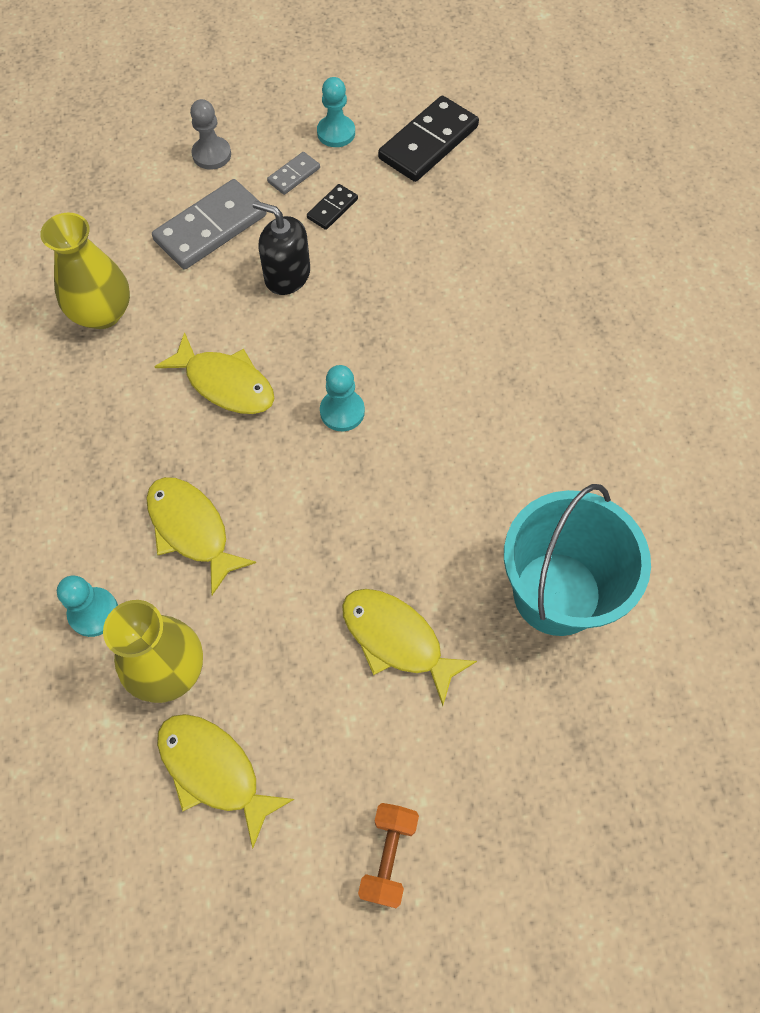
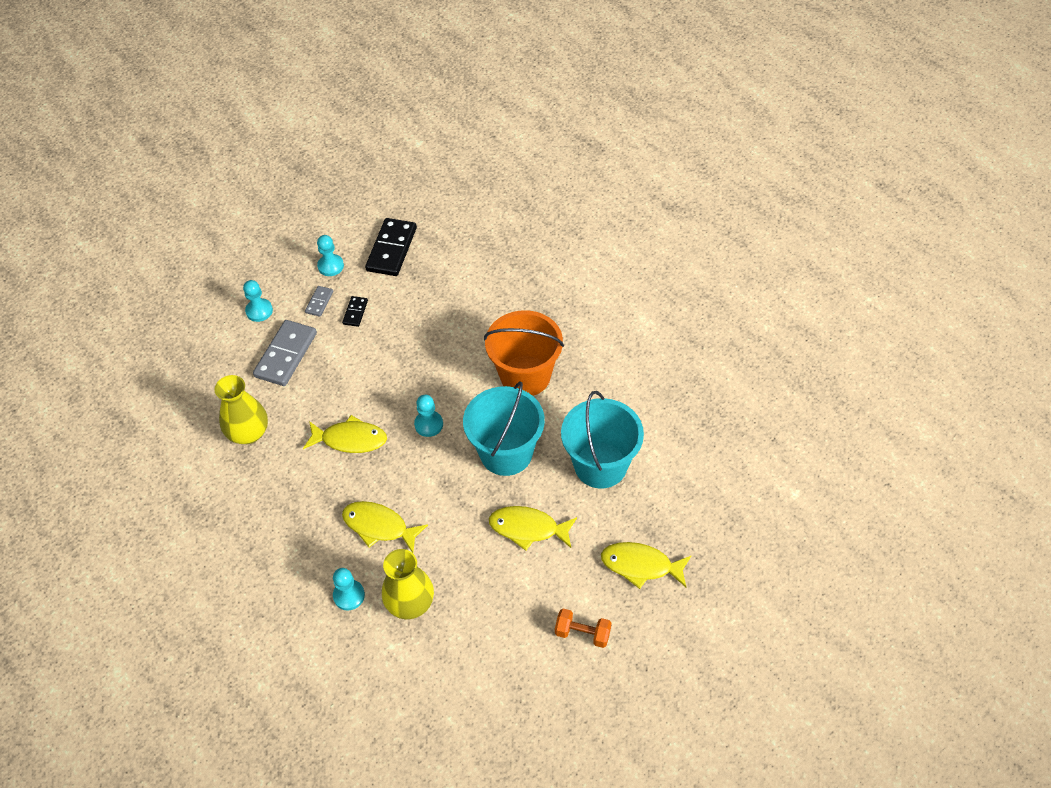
camera: 25 degrees left, 10 degrees down
(211, 154) = (259, 311): grey pawn -> turquoise pawn
(214, 771) = (467, 640): yellow fish -> yellow fish (641, 565)
(287, 275) = (350, 363): black soap dispenser -> none
(388, 856) = (582, 633): orange dumbbell -> orange dumbbell turned 60 degrees counterclockwise
(427, 506) = (506, 453): none -> turquoise bucket
(516, 402) = (525, 376): none -> orange bucket

